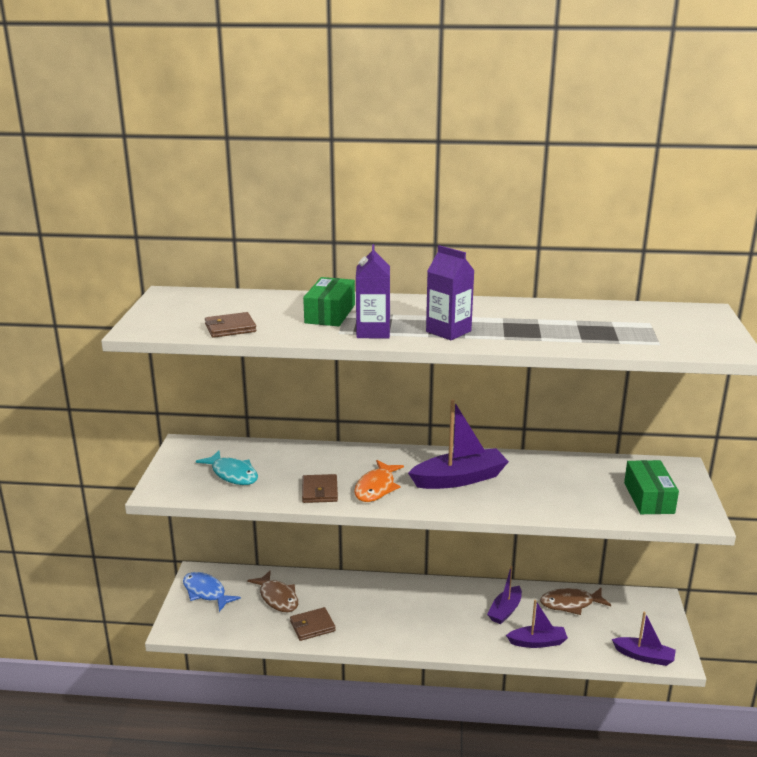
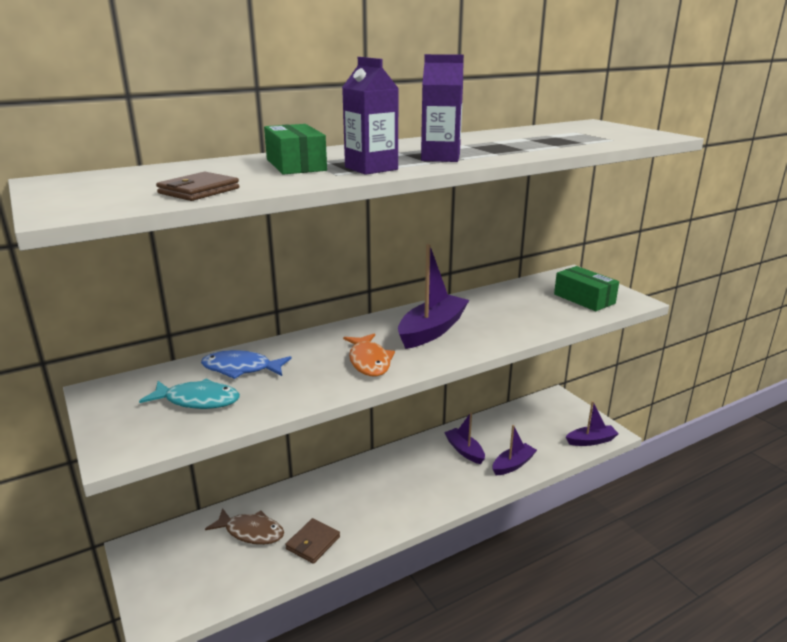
camera: 35 degrees left, 0 degrees up
(206, 592) = (163, 563): blue fish -> blue fish (241, 369)
(319, 491) = (317, 383): brown wallet -> none
(505, 611) = (464, 451): purple boat -> purple boat turned 150 degrees clockwise
(570, 604) = (504, 424): brown fish -> none

